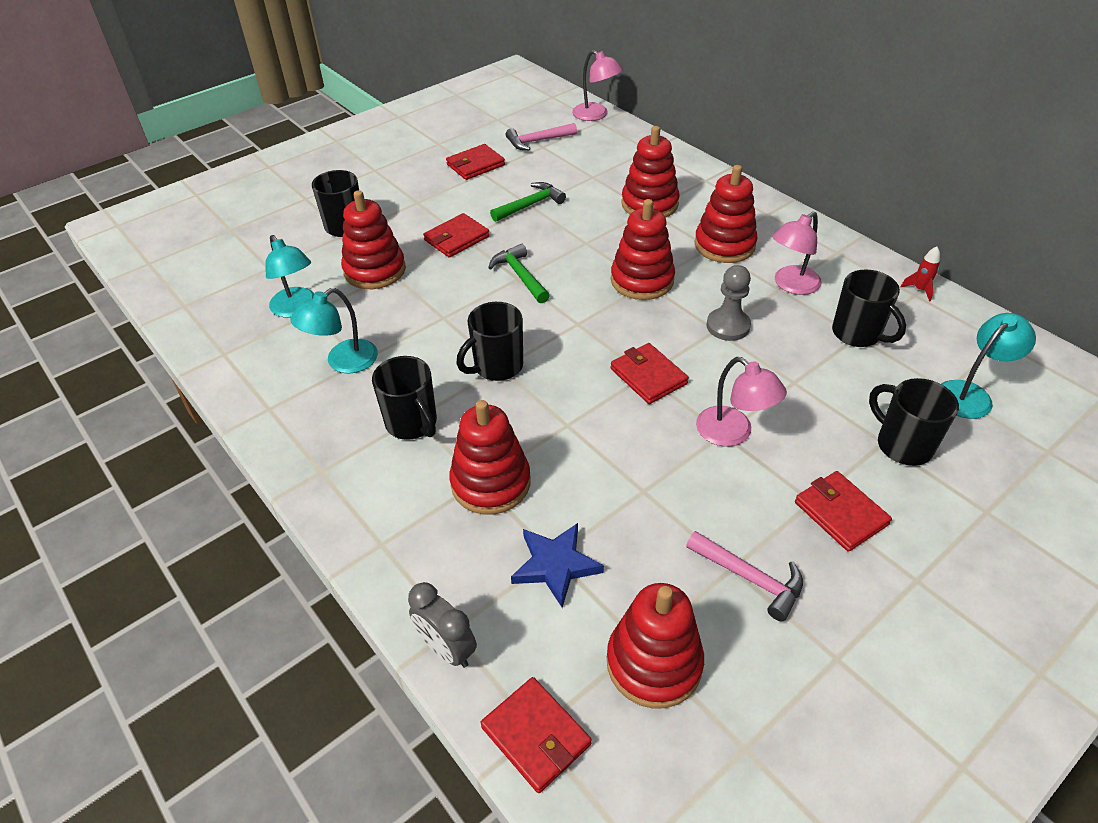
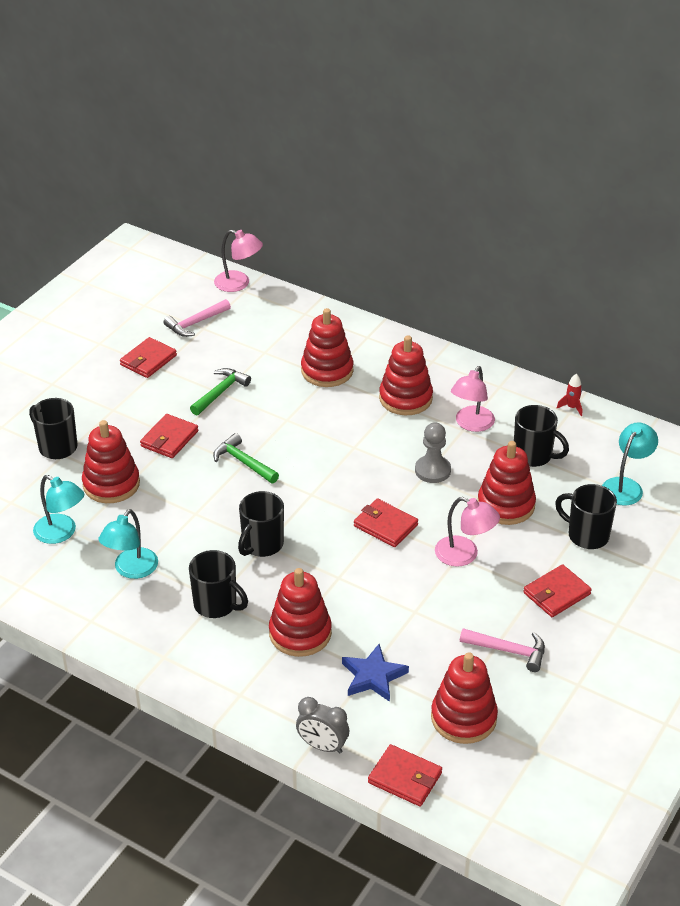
camera: 20 degrees left, 5 degrees down
(642, 280) = (349, 445): red stacking toy -> red stacking toy (506, 505)
(840, 513) = (556, 593): red wallet -> red wallet turned 75 degrees counterclockwise

